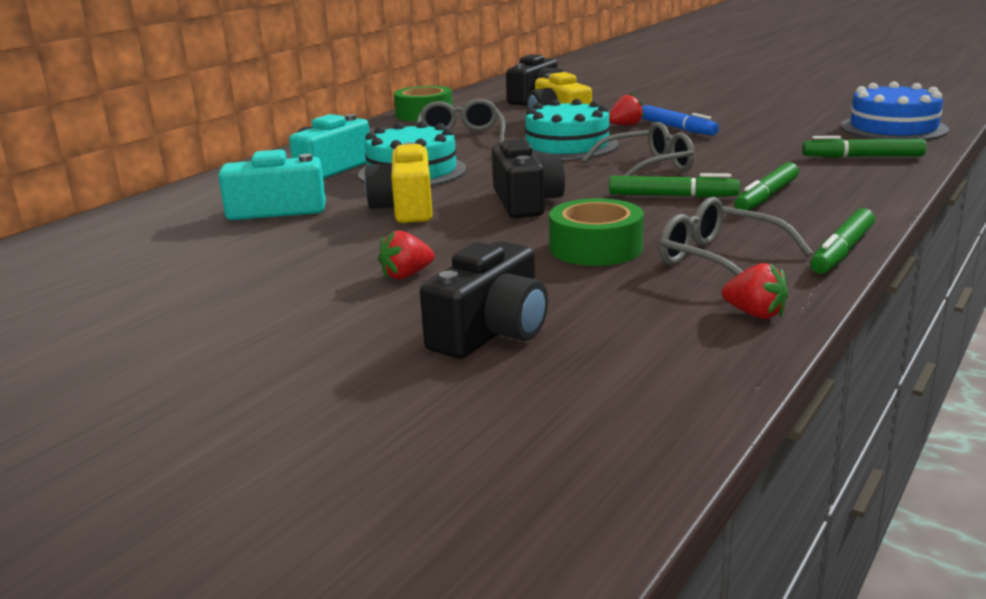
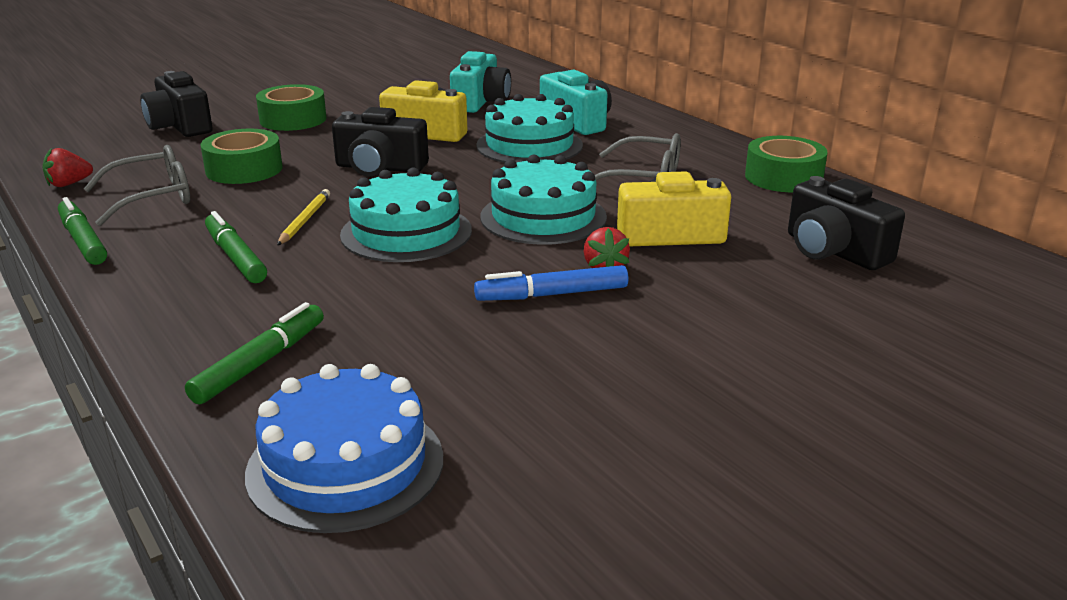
camera: 110 degrees right, 5 degrees up
(406, 275) = (293, 119): red strawberry -> green tape
(646, 167) = (406, 232): grey glasses -> turquoise cake
(672, 196) = (305, 220): green marker -> yellow pencil

